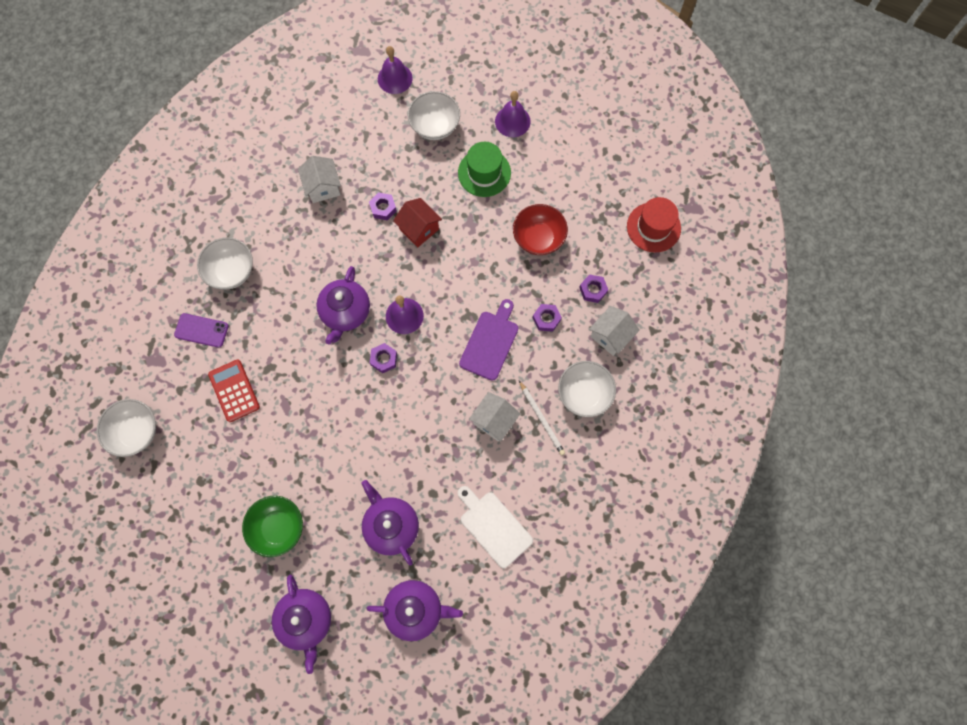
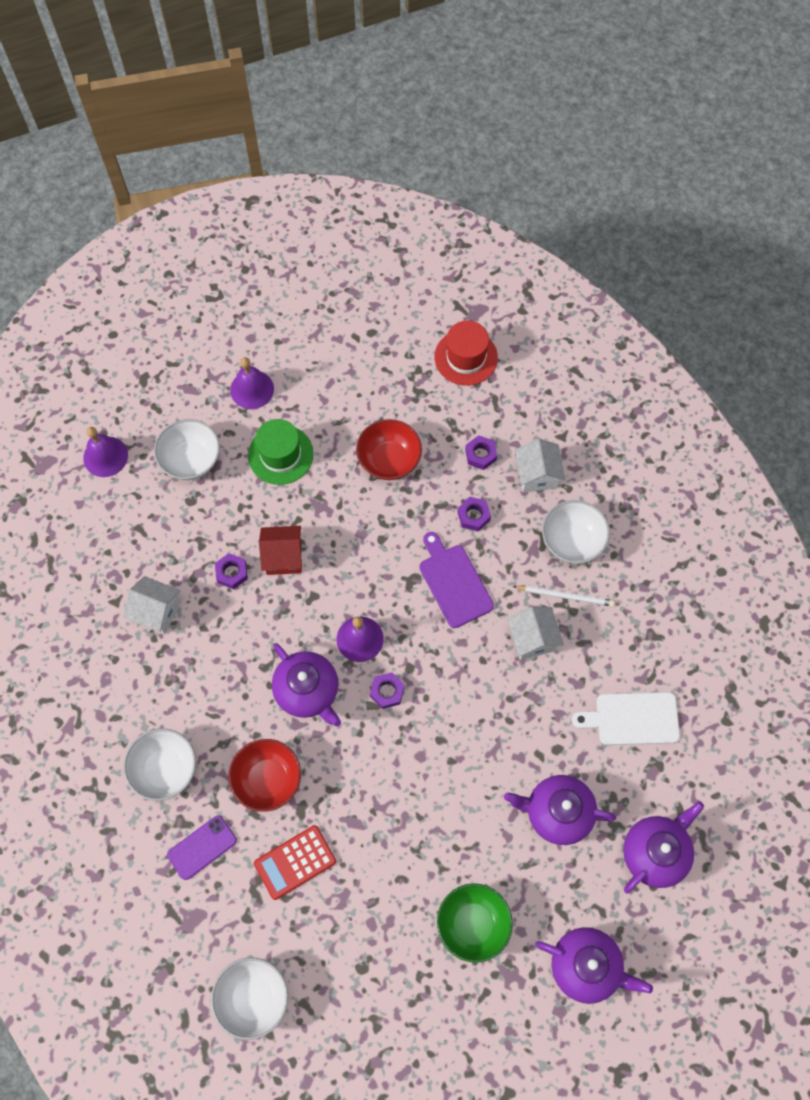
camera: 50 degrees left, 5 degrees down
(234, 391) = (295, 862): red calculator -> red calculator turned 45 degrees counterclockwise
(272, 334) = (267, 779): none -> red bowl

